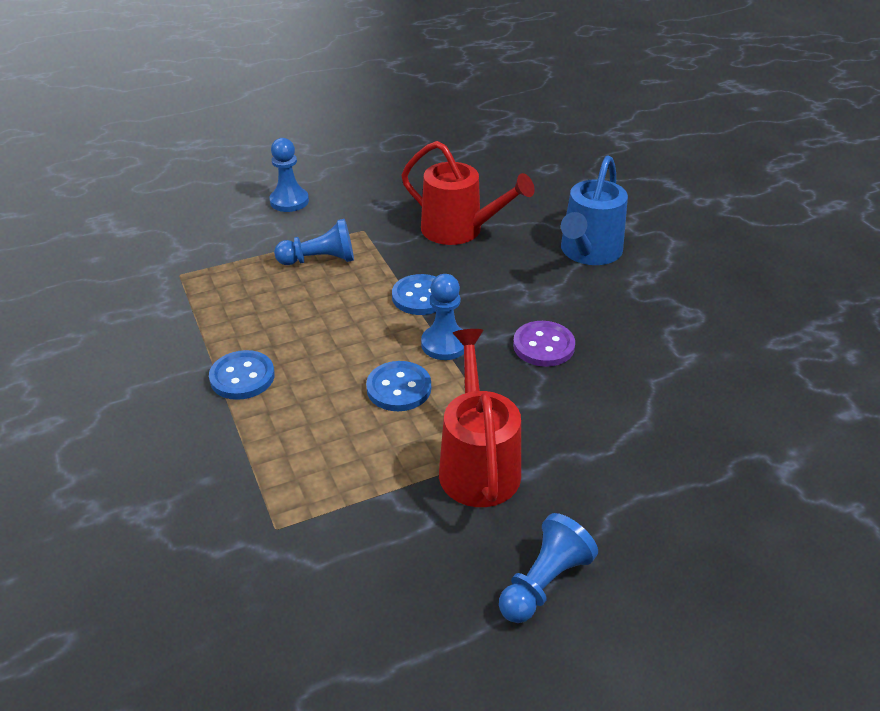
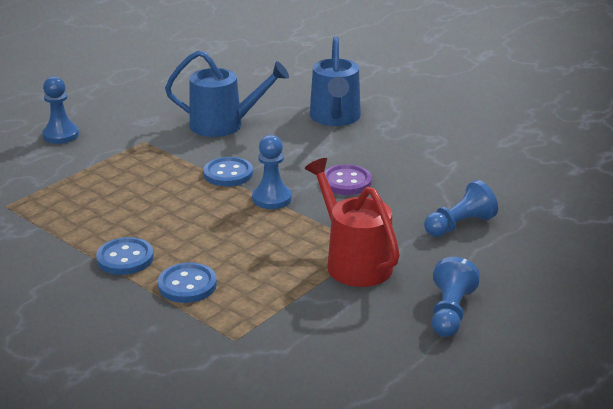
camera: 25 degrees left, 10 degrees down
(320, 260) = (124, 168): blue pawn -> blue pawn (459, 225)
(399, 388) = (258, 233): blue button -> blue button (187, 285)
(460, 230) = (224, 125): red watering can -> blue watering can

